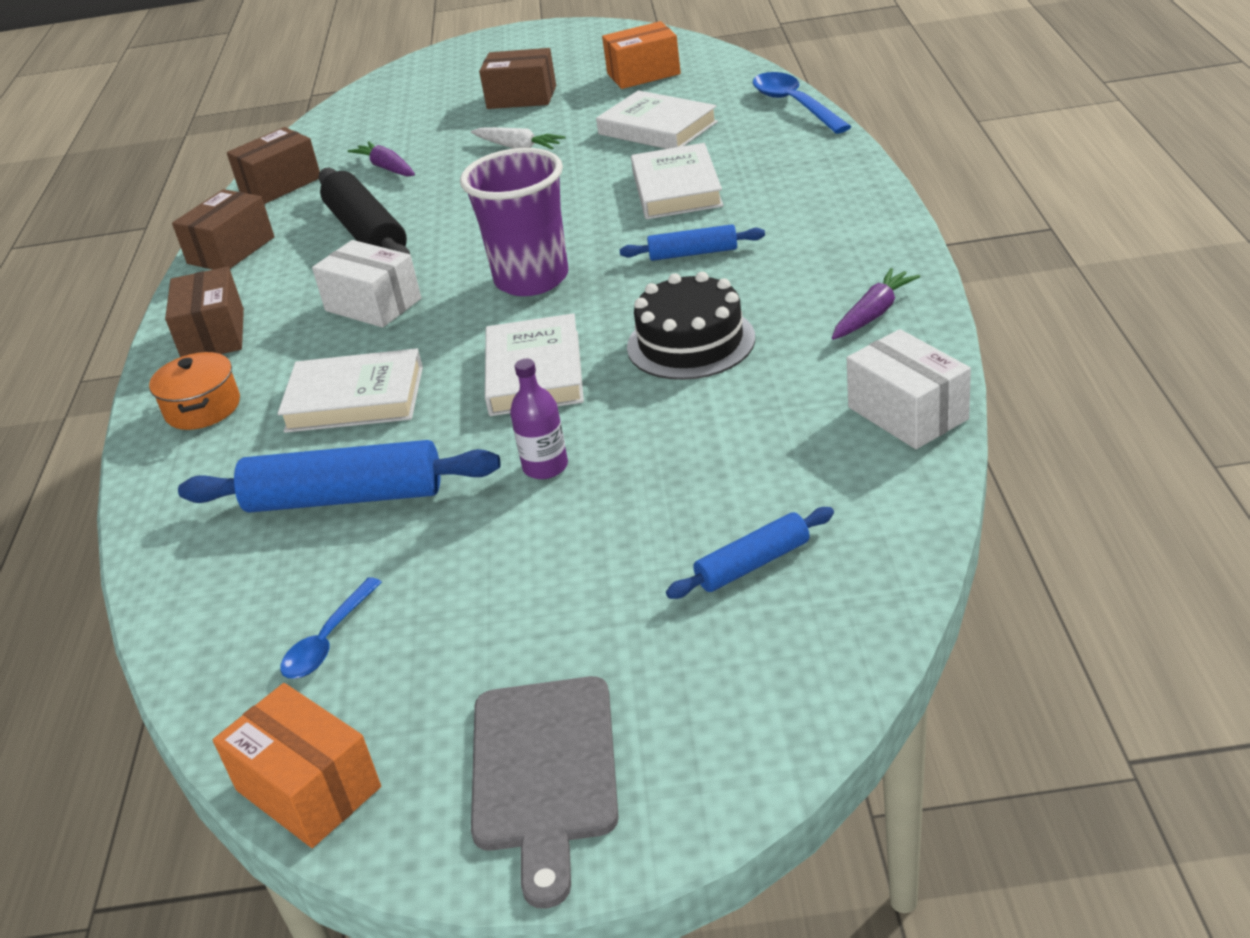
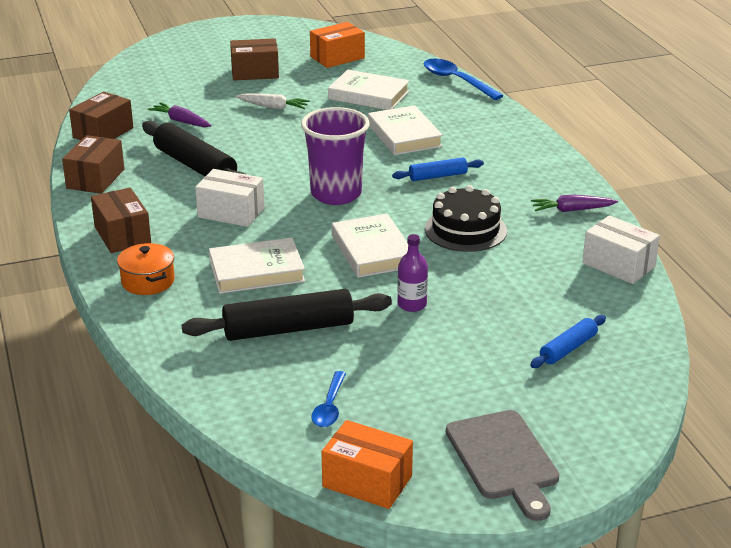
camera: 20 degrees left, 5 degrees down
(345, 497) = (288, 329): blue rolling pin -> black rolling pin
(873, 314) = (571, 210): purple carrot -> purple carrot turned 120 degrees counterclockwise

